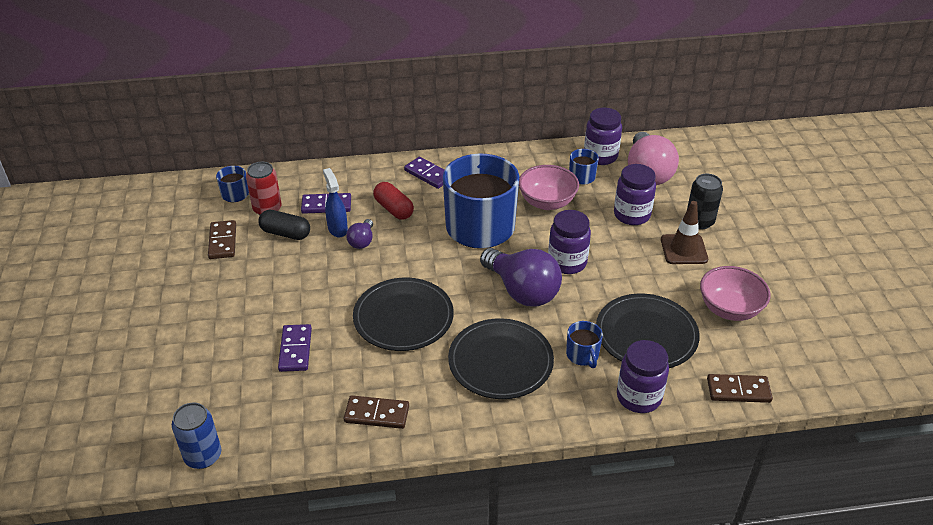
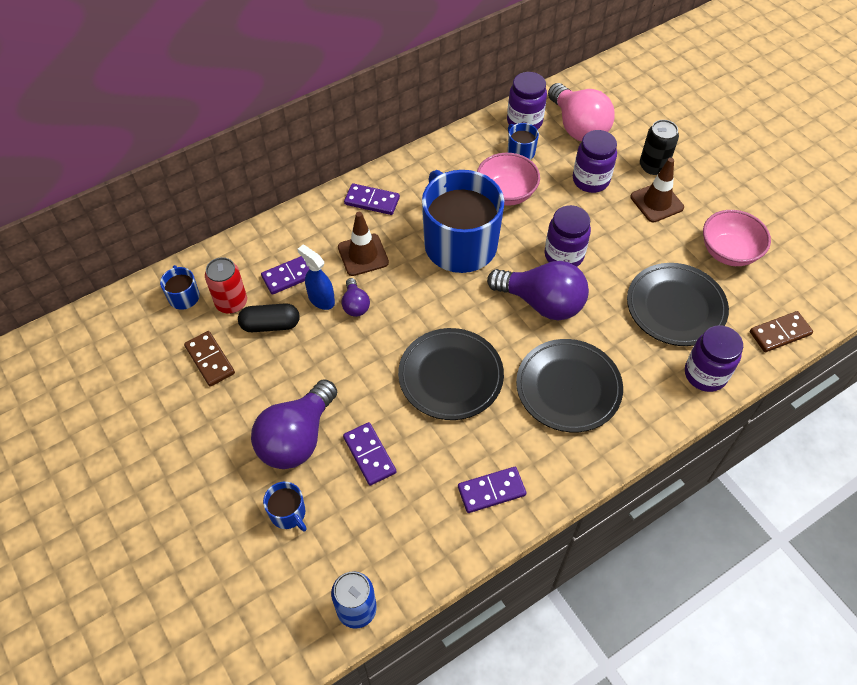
camera: 25 degrees left, 15 degrees up
(247, 317) = (297, 438): none -> purple light bulb
(377, 414) = (491, 491): brown domino -> purple domino
(394, 209) = (363, 255): red capsule -> brown traffic cone
(582, 355) = (634, 350): blue mug -> blue mug (288, 513)

